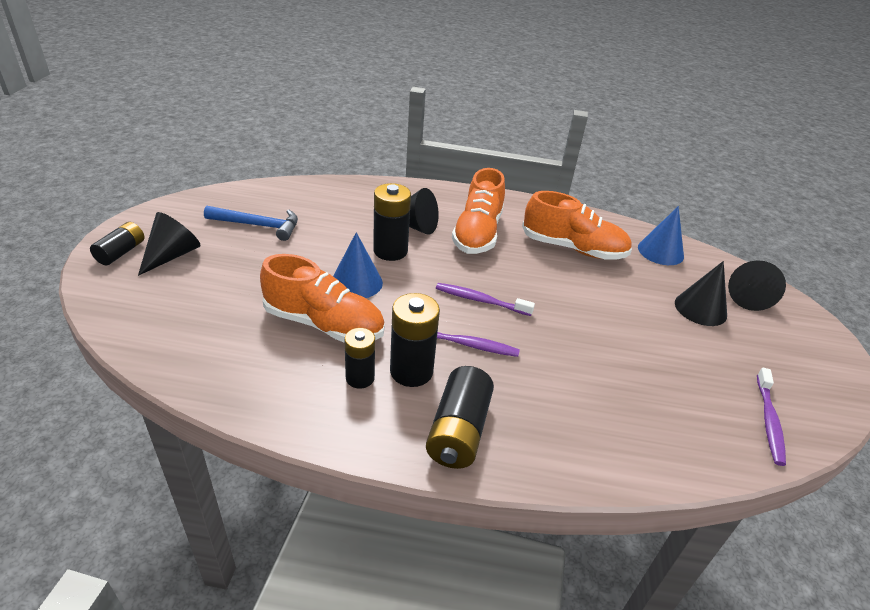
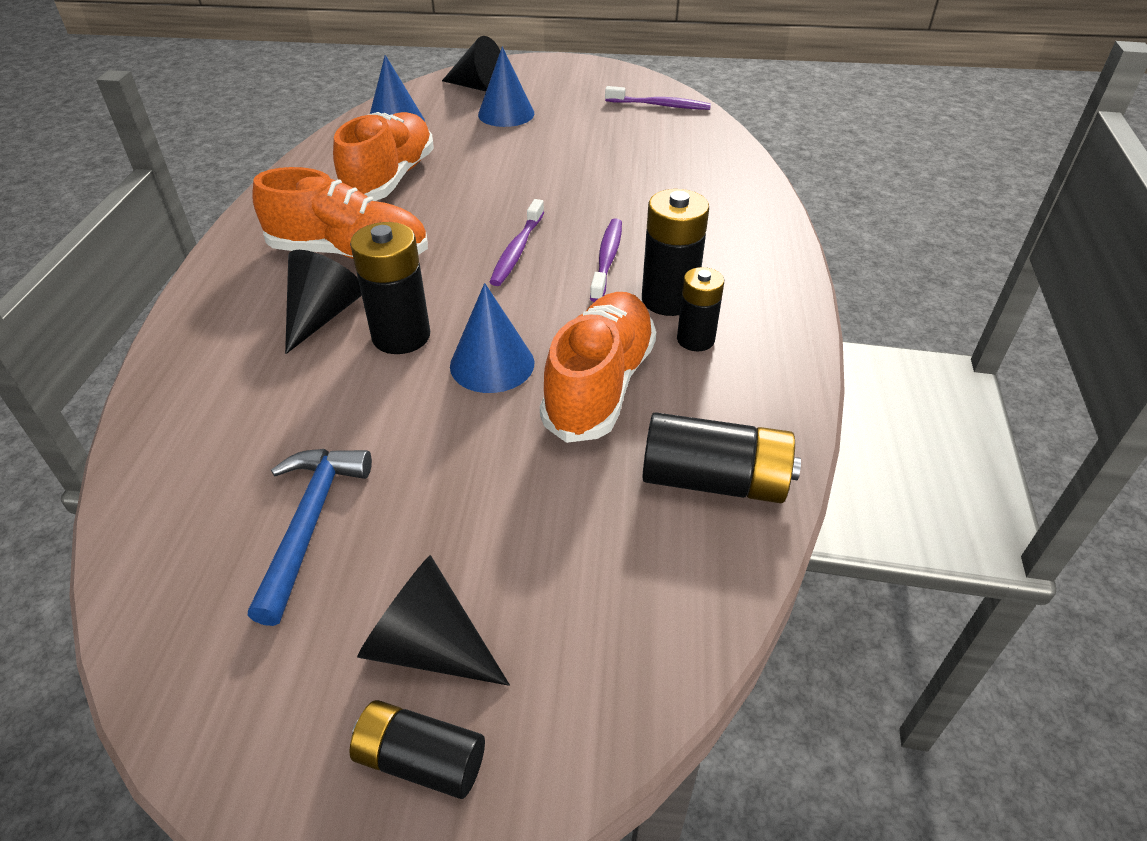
camera: 90 degrees left, 5 degrees up
(458, 431) = (747, 263): black battery -> black battery (714, 480)
(700, 309) = (506, 114): black cone -> blue cone

